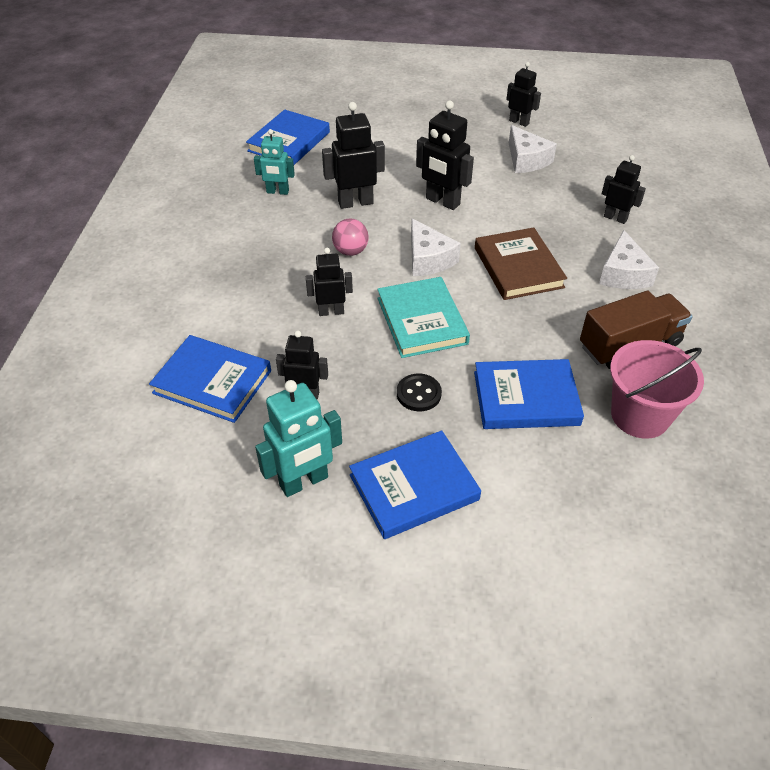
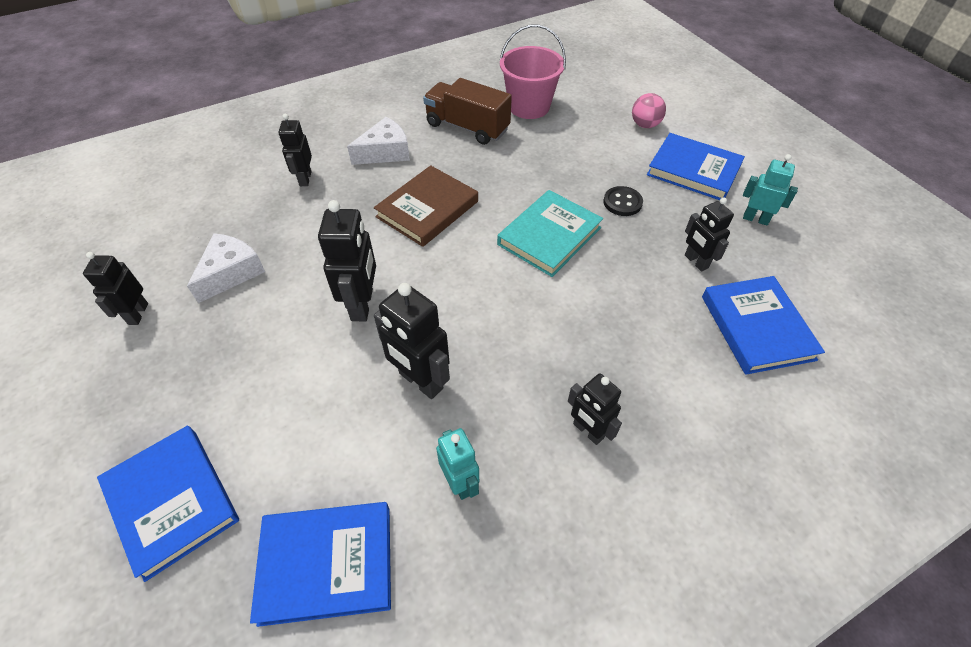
camera: 125 degrees left, 5 degrees up
(304, 482) = (755, 219): turquoise robot -> turquoise robot, size x0.65
(331, 311) = (599, 299): black robot -> black robot (588, 431)
(350, 251) = (507, 334): pink ball -> pink ball (645, 125)
(428, 259) = (466, 270): white cheese -> none
(526, 398) = (567, 153): blue book -> blue book (172, 501)

